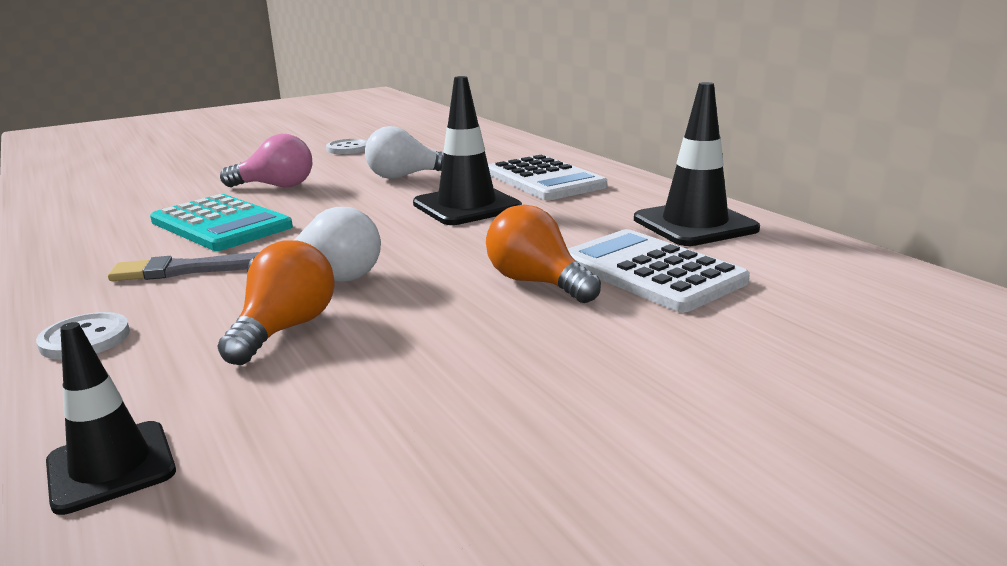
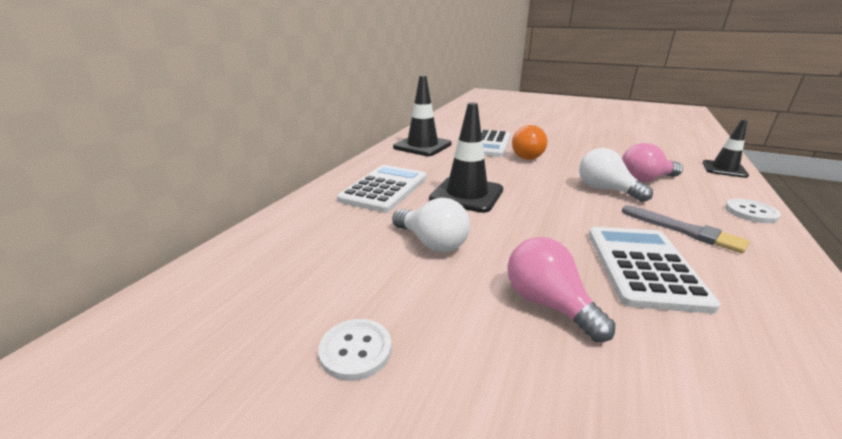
camera: 125 degrees left, 5 degrees up
(221, 224) = (643, 267): turquoise calculator -> white calculator
(285, 329) = (645, 179): orange light bulb -> pink light bulb

